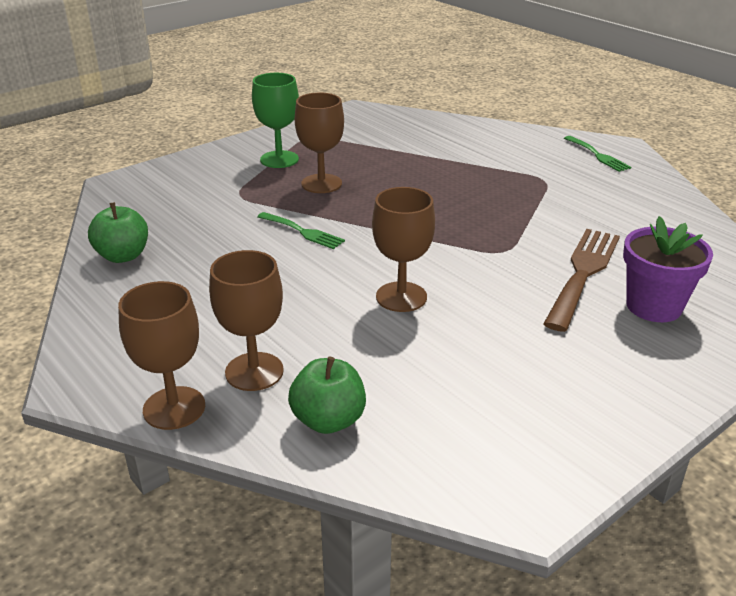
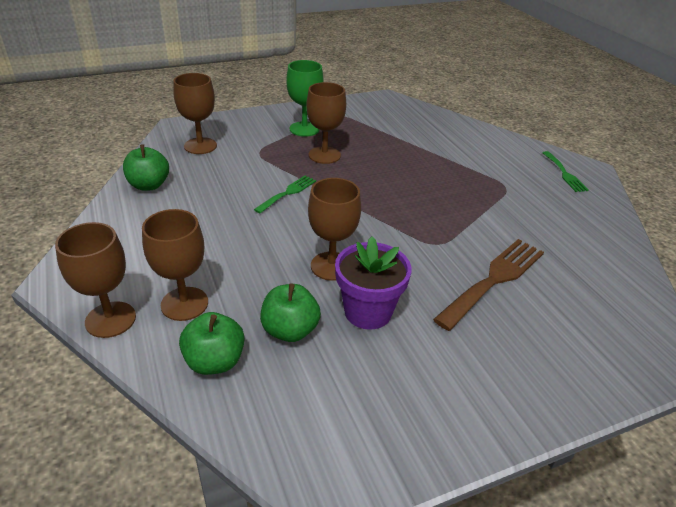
camera: 15 degrees right, 5 degrees up
(160, 200) = (200, 146): none -> brown goblet
(303, 232) = (288, 193): green fork -> green fork turned 105 degrees counterclockwise
(394, 370) = (290, 330): none -> green apple
(653, 306) = (541, 326): purple flower pot -> purple flower pot (368, 312)

